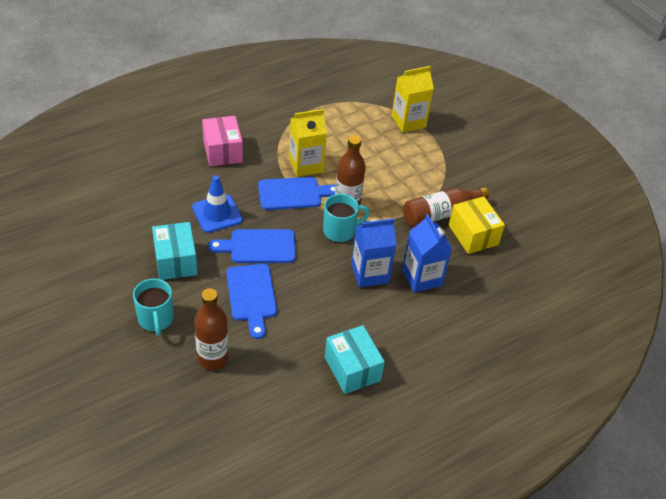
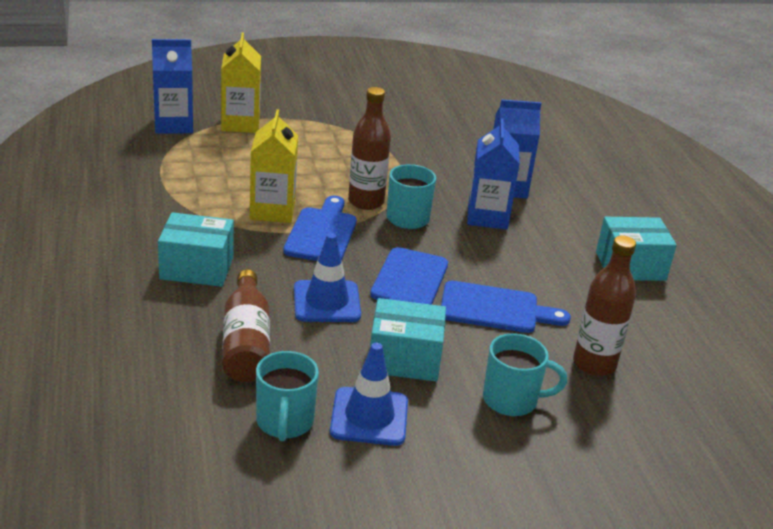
camera: 70 degrees left, 15 degrees down
(97, 223) = (284, 422): none -> turquoise mug
(114, 256) = (369, 417): none -> blue traffic cone
(222, 151) = (197, 268): pink box -> turquoise box
(382, 94) = (173, 125): none -> blue carton
(440, 214) = (412, 149): brown bottle -> brown bottle (246, 343)
(473, 235) = (454, 141): yellow box -> none

